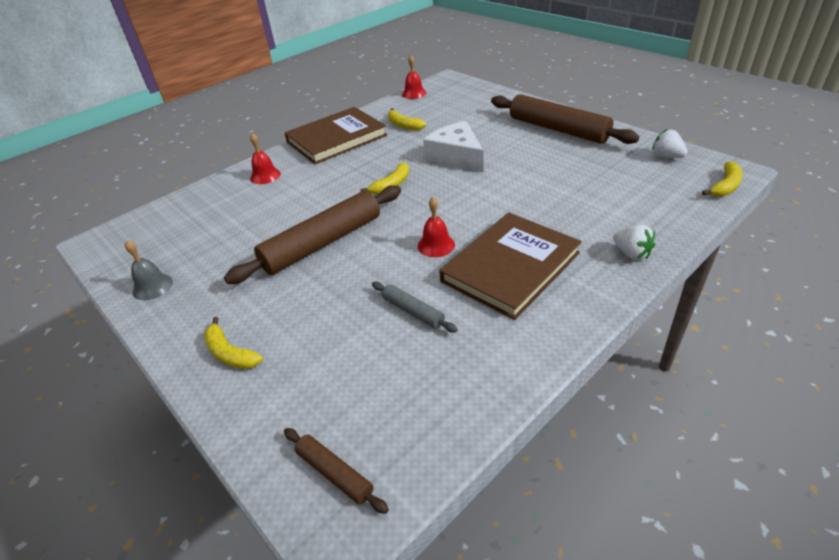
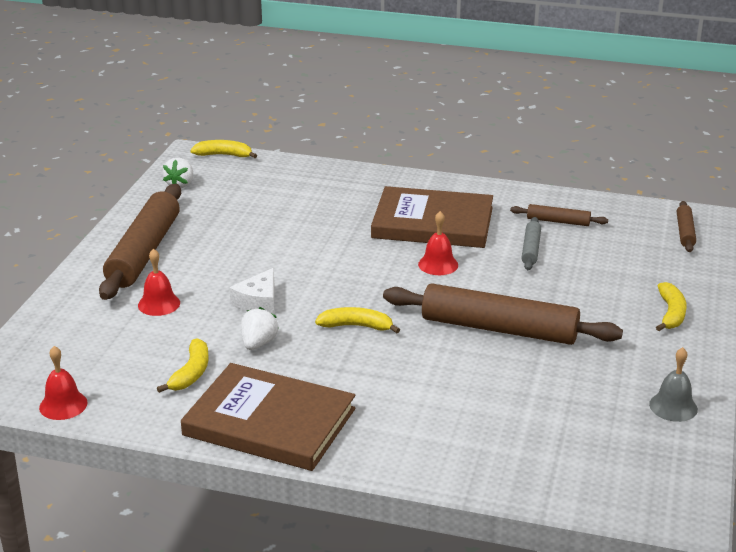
camera: 125 degrees left, 10 degrees down
(265, 176) = (417, 441): red bell -> red bell (159, 304)
(449, 360) = (558, 221): none -> brown rolling pin
(456, 157) = (258, 302): white cheese -> white cheese, size x0.64
(631, 253) = (365, 179): white strawberry -> white strawberry (258, 343)

